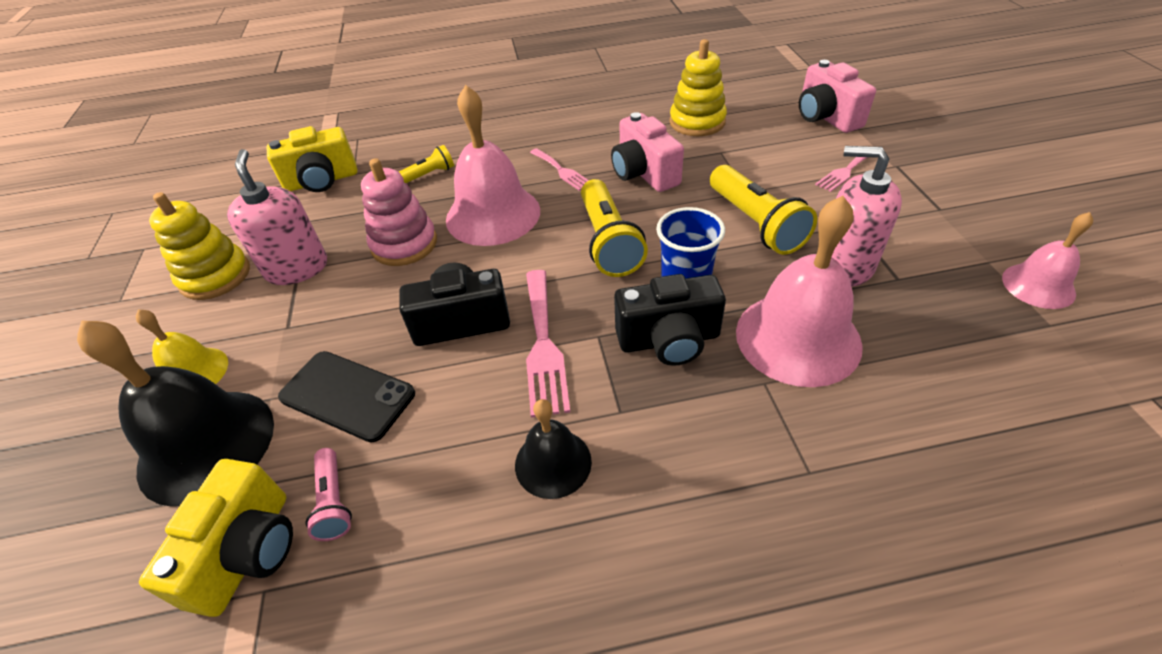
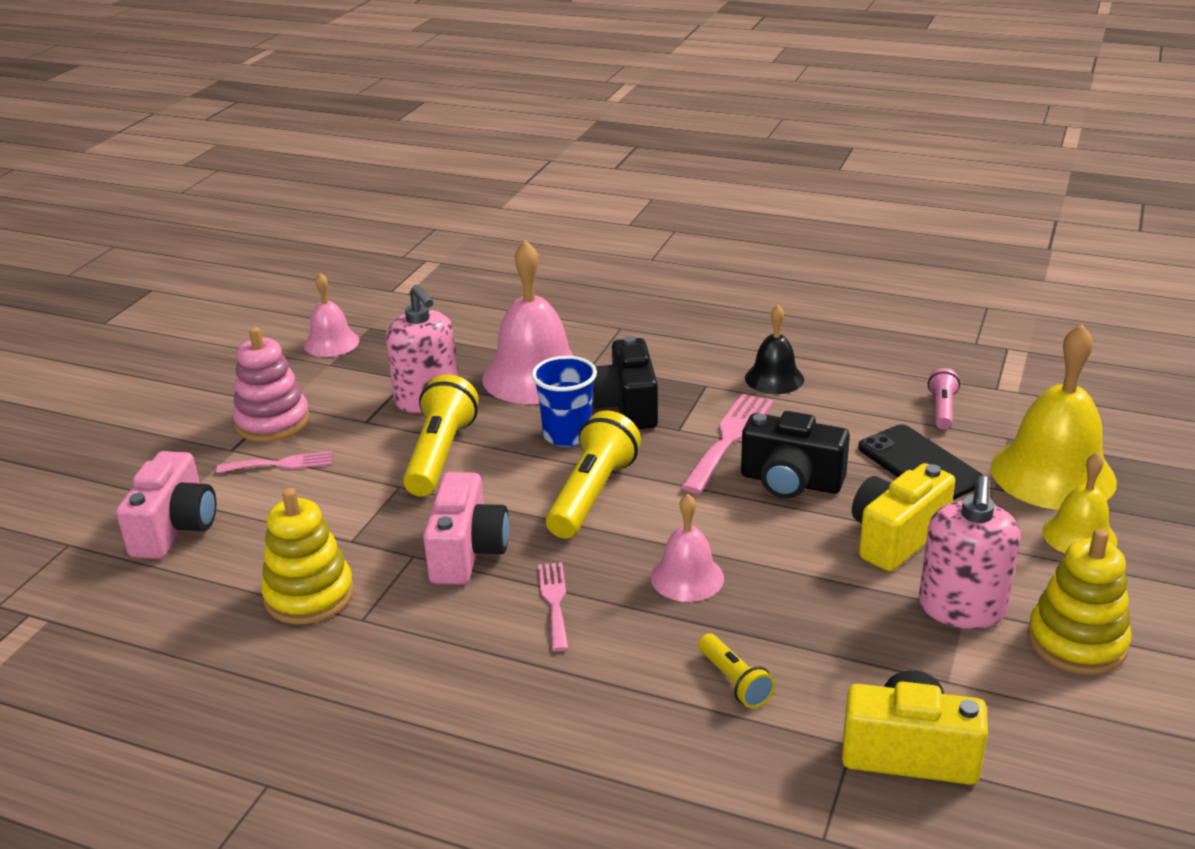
camera: 150 degrees left, 15 degrees down
(206, 445) = (1053, 474): black bell -> yellow bell
(248, 552) = (1008, 406): yellow camera -> yellow camera (896, 538)
(404, 244) = (815, 584): pink stacking toy -> pink stacking toy (273, 422)
(428, 175) = (734, 682): yellow flashlight -> yellow flashlight turned 120 degrees counterclockwise
(493, 214) = (687, 577): pink bell -> pink bell, size x0.55
(669, 340) = (627, 407): black camera -> black camera turned 120 degrees counterclockwise

